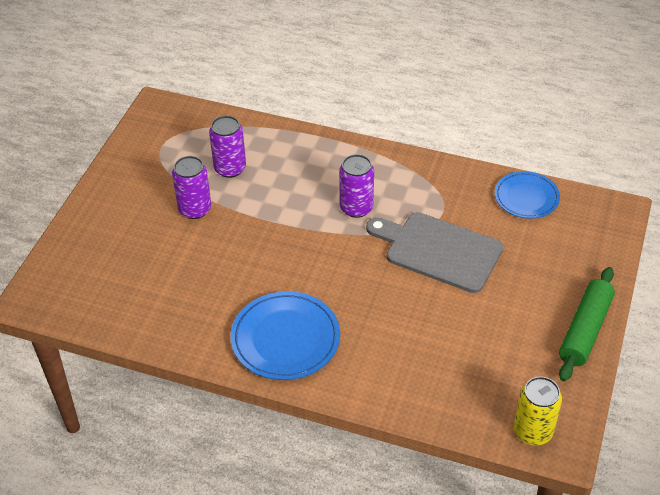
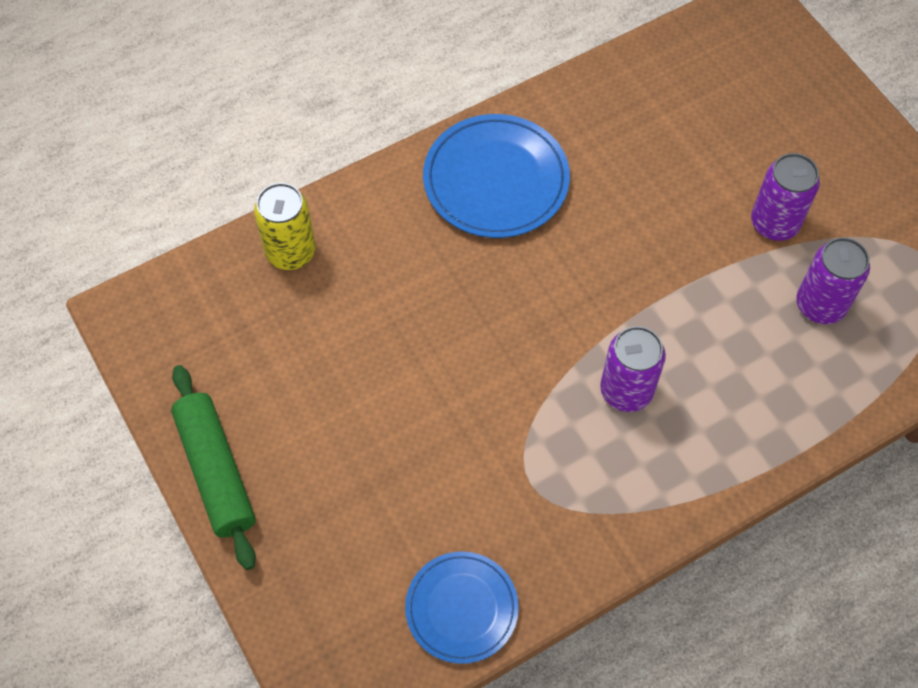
camera: 130 degrees right, 15 degrees up
(438, 250) = (474, 422): grey cutting board -> none
(533, 431) = (167, 304): yellow can -> yellow can (290, 252)

